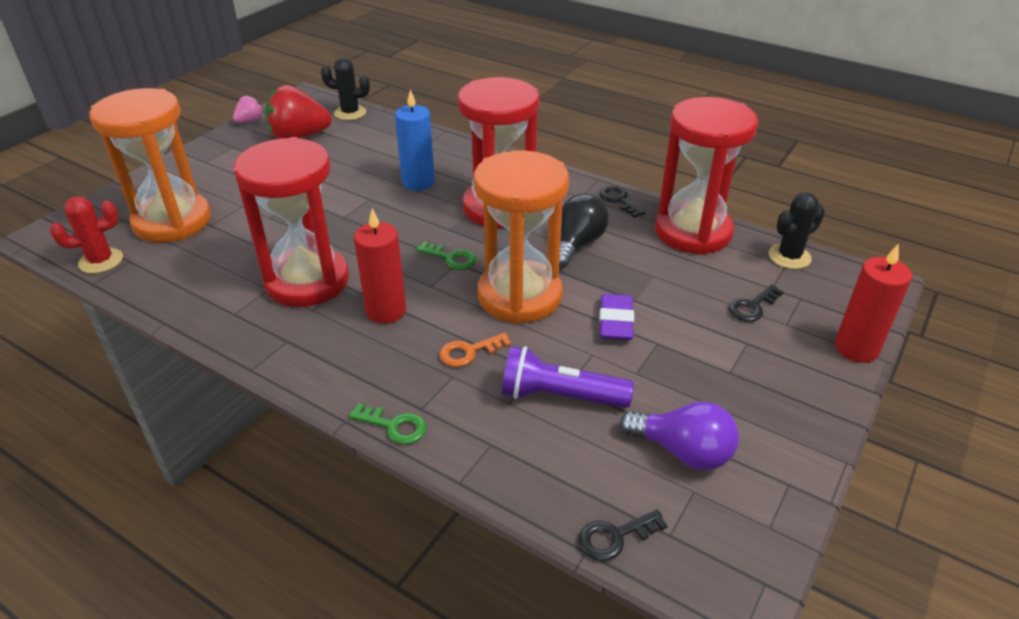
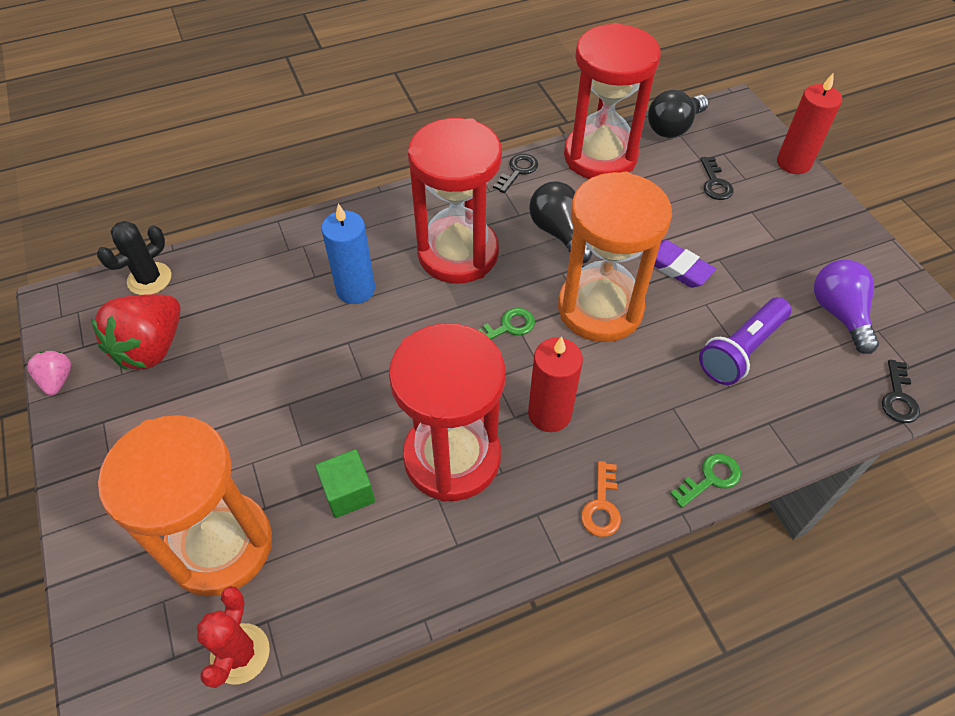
camera: 55 degrees left, 15 degrees up
(245, 250) = (348, 492): none -> green cube
(469, 352) = (650, 381): orange key -> orange key (601, 506)
(619, 200) = (518, 171): black key -> black key turned 120 degrees clockwise
(683, 451) = (839, 313): purple light bulb -> purple light bulb turned 75 degrees counterclockwise
(789, 257) = (673, 127): black cactus -> black light bulb

